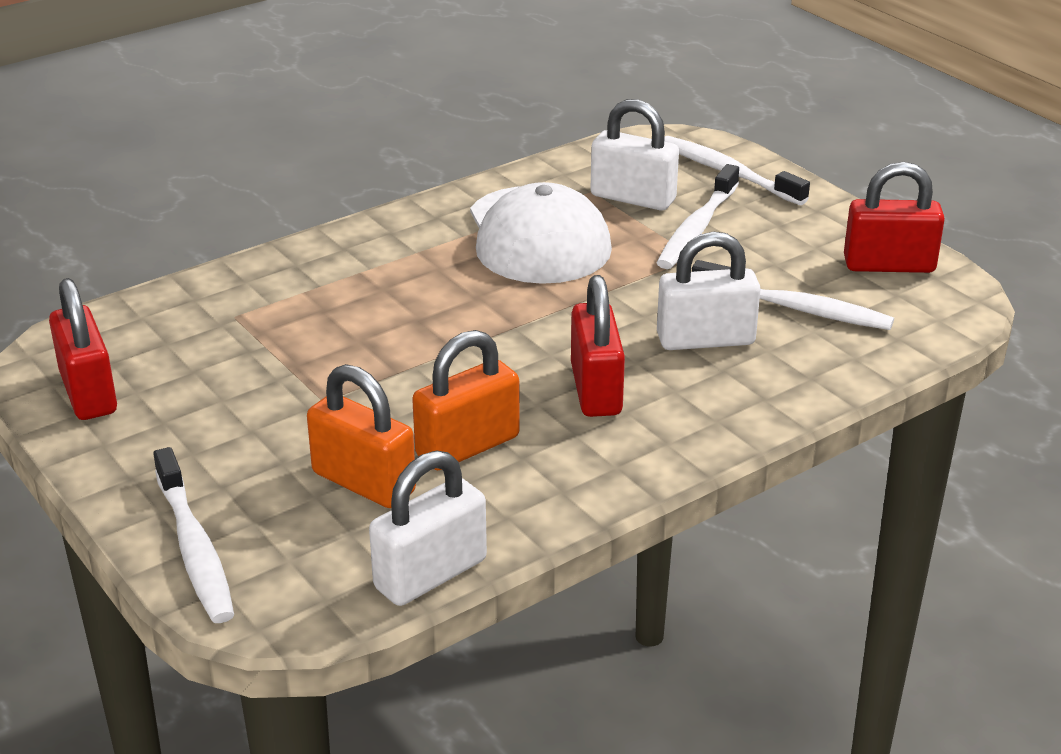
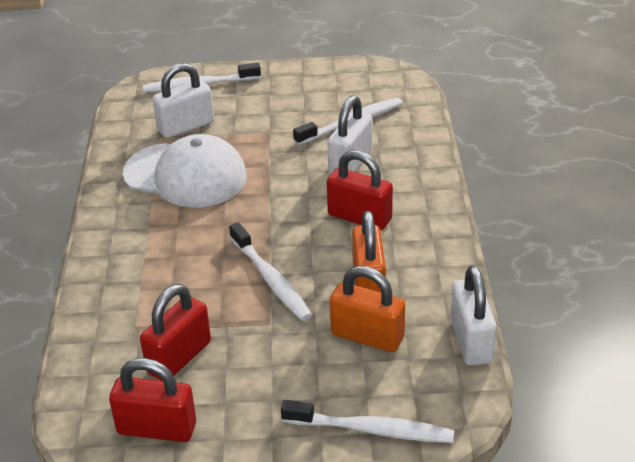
camera: 55 degrees left, 5 degrees up
(363, 482) = (367, 336): orange padlock -> orange padlock turned 45 degrees clockwise
(697, 228) = (242, 119): white toothbrush -> white toothbrush (271, 279)
(889, 265) = (344, 79): red padlock -> red padlock (179, 357)

